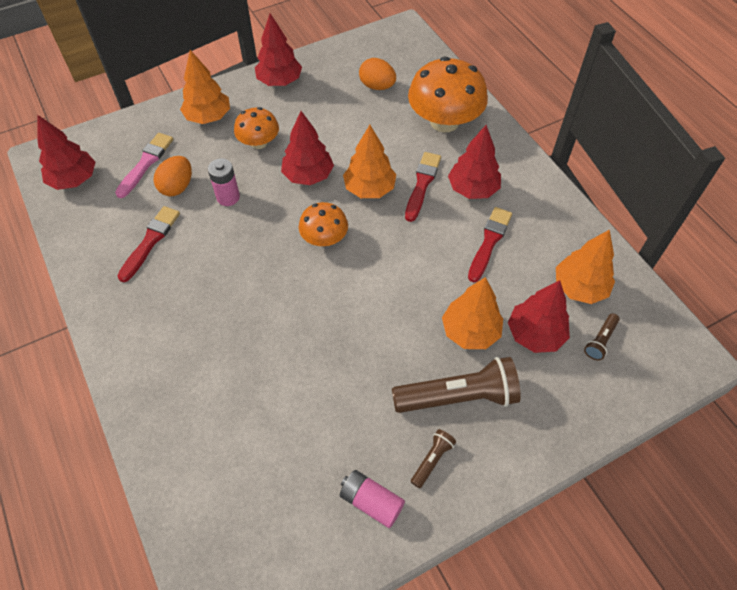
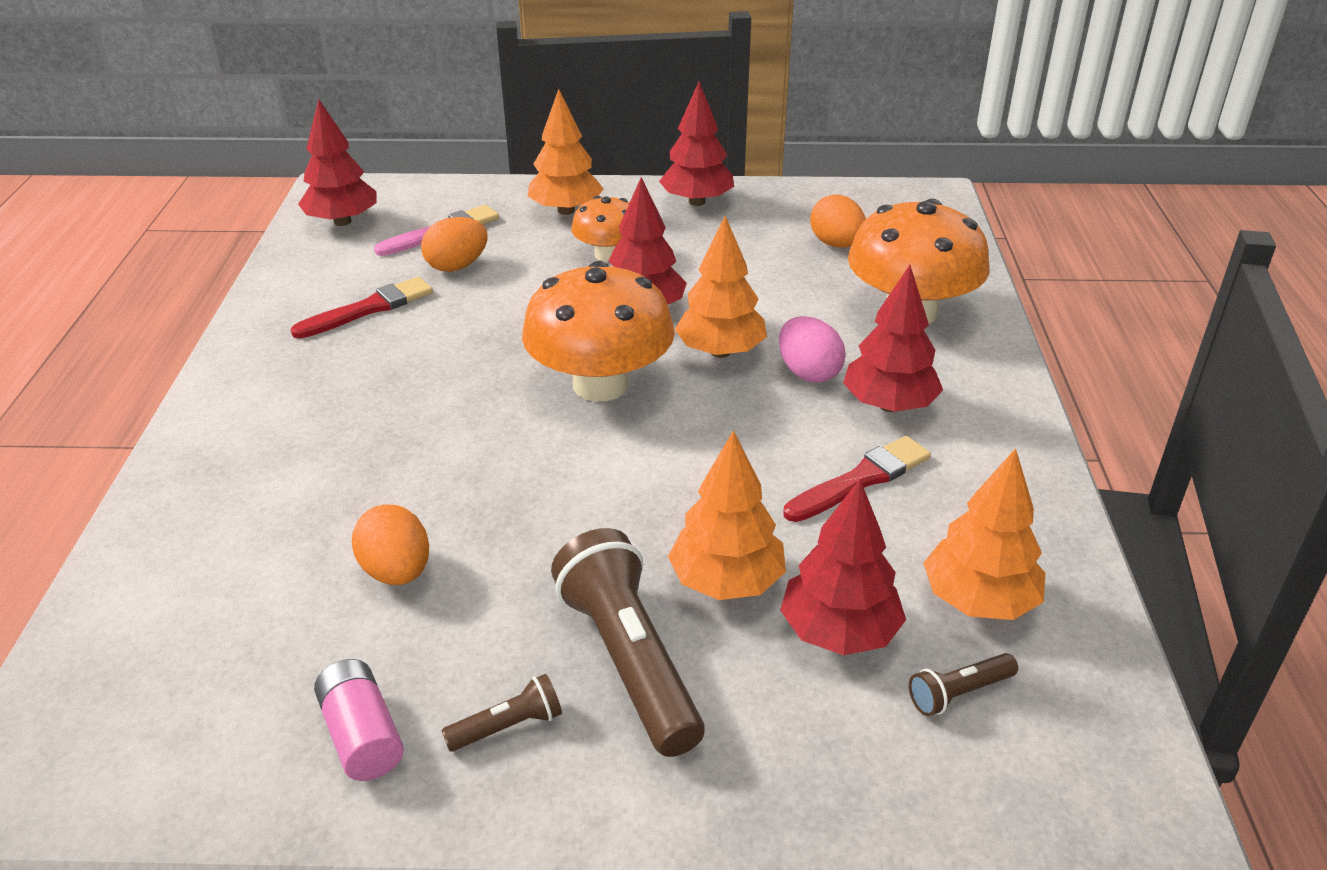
camera: 30 degrees right, 20 degrees down
(228, 197) = (511, 297): pink battery -> none
(313, 405) = (397, 571): none -> orange egg
(324, 238) = (600, 384): orange mushroom -> orange mushroom, size x1.78
(422, 184) = (808, 373): red brush -> pink egg
(458, 397) = (629, 660): brown flashlight -> brown flashlight turned 135 degrees counterclockwise

